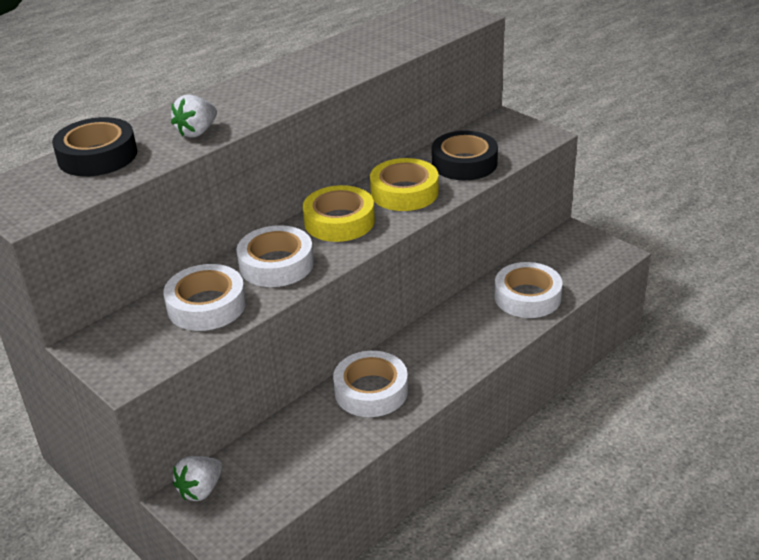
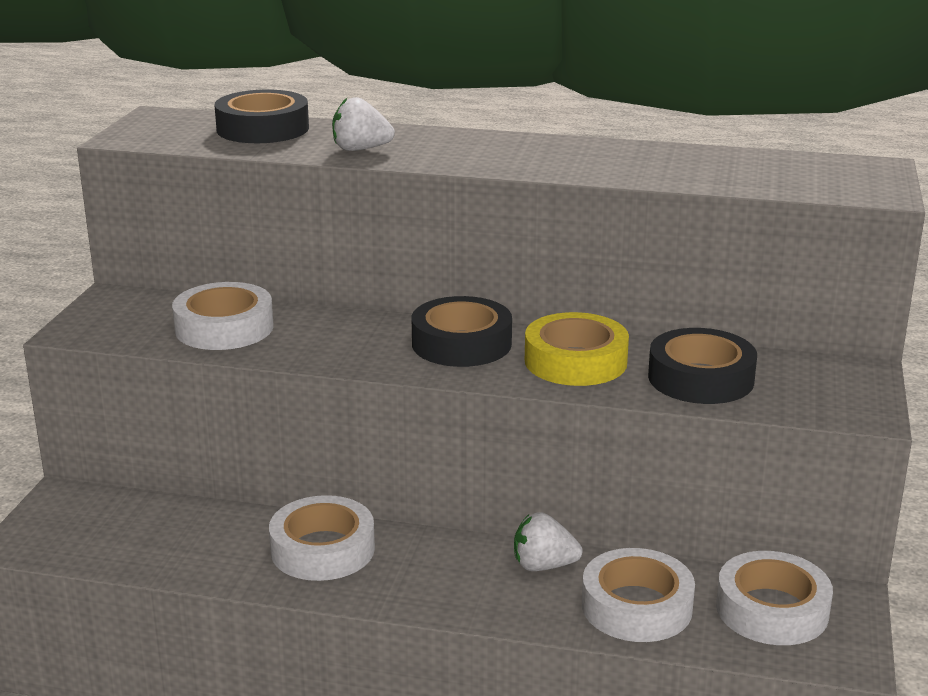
camera: 55 degrees right, 10 degrees down
(201, 490) = (80, 502): white strawberry -> white strawberry (543, 566)
(276, 264) = (335, 337): white tape -> white tape (772, 609)
(339, 221) = (461, 343): yellow tape -> black tape

